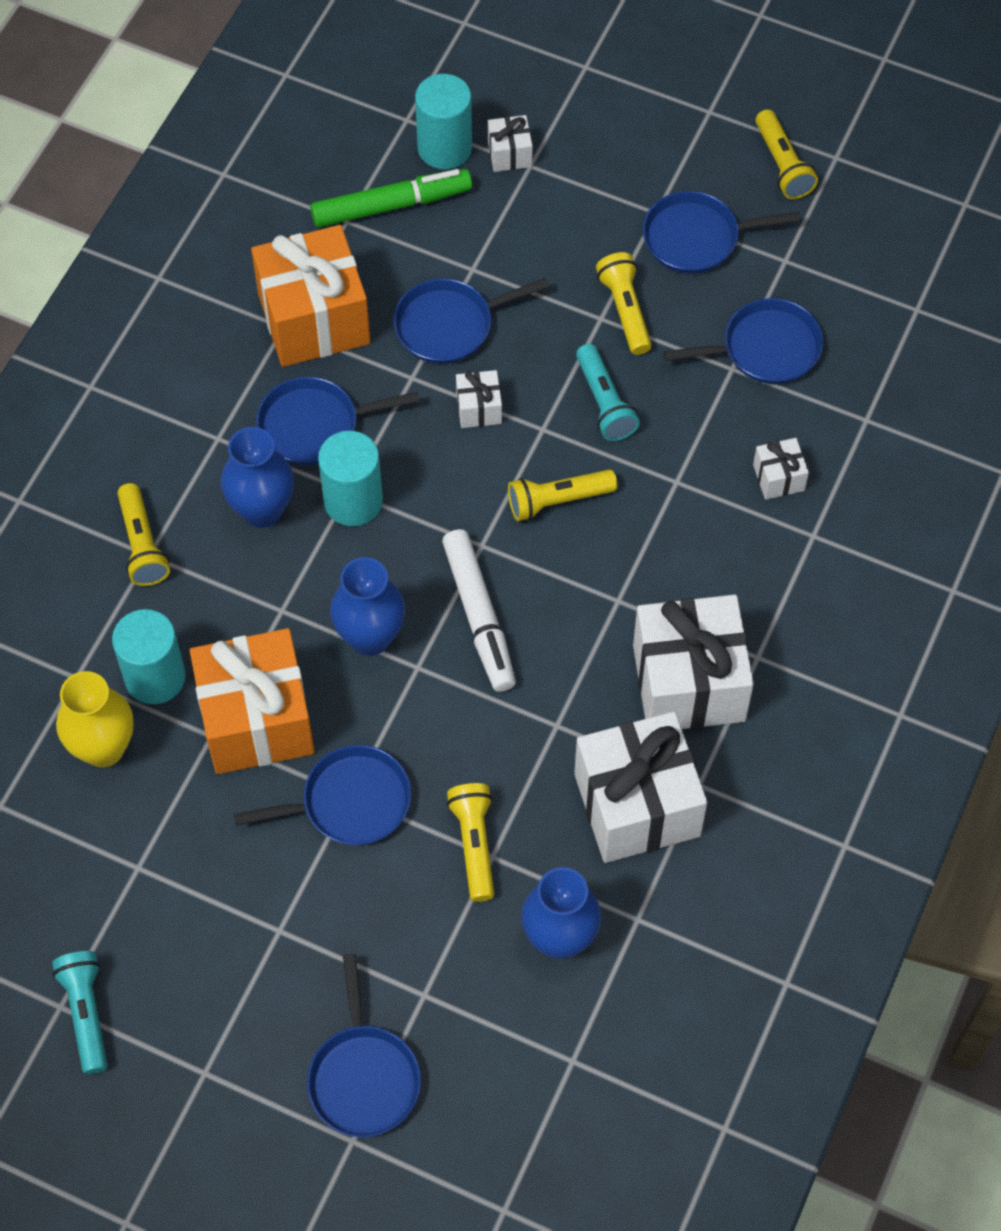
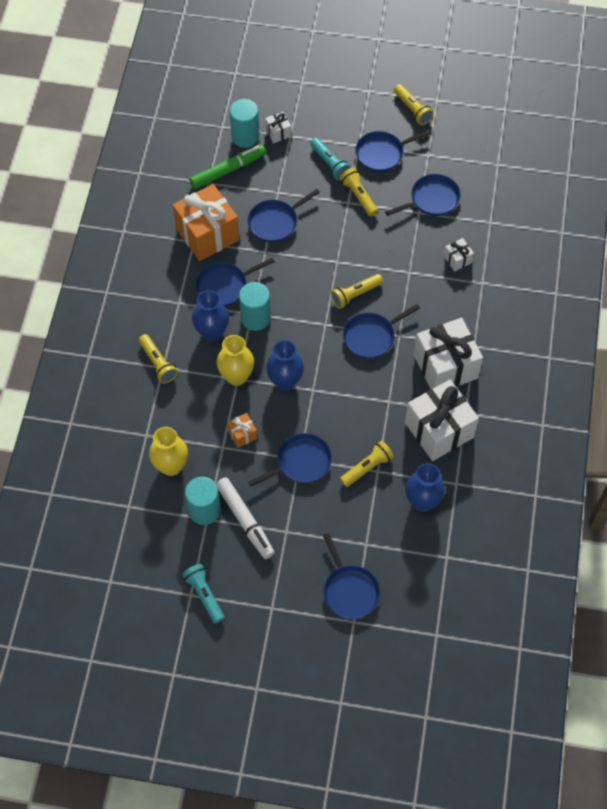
camera: 15 degrees left, 0 degrees up
(155, 677) = (185, 426): turquoise cylinder -> turquoise cylinder (204, 510)
(256, 720) = (242, 434): orange gift -> orange gift, size x0.44
(281, 605) = (236, 376): none -> yellow vase
(474, 844) = (367, 467): yellow flashlight -> yellow flashlight turned 75 degrees clockwise
(479, 408) = (302, 259): white gift -> none
(479, 616) = (335, 359): white marker -> white marker (245, 520)
(563, 589) = (371, 336): none -> blue pan
(604, 403) = (363, 243): turquoise flashlight -> turquoise flashlight (329, 164)

